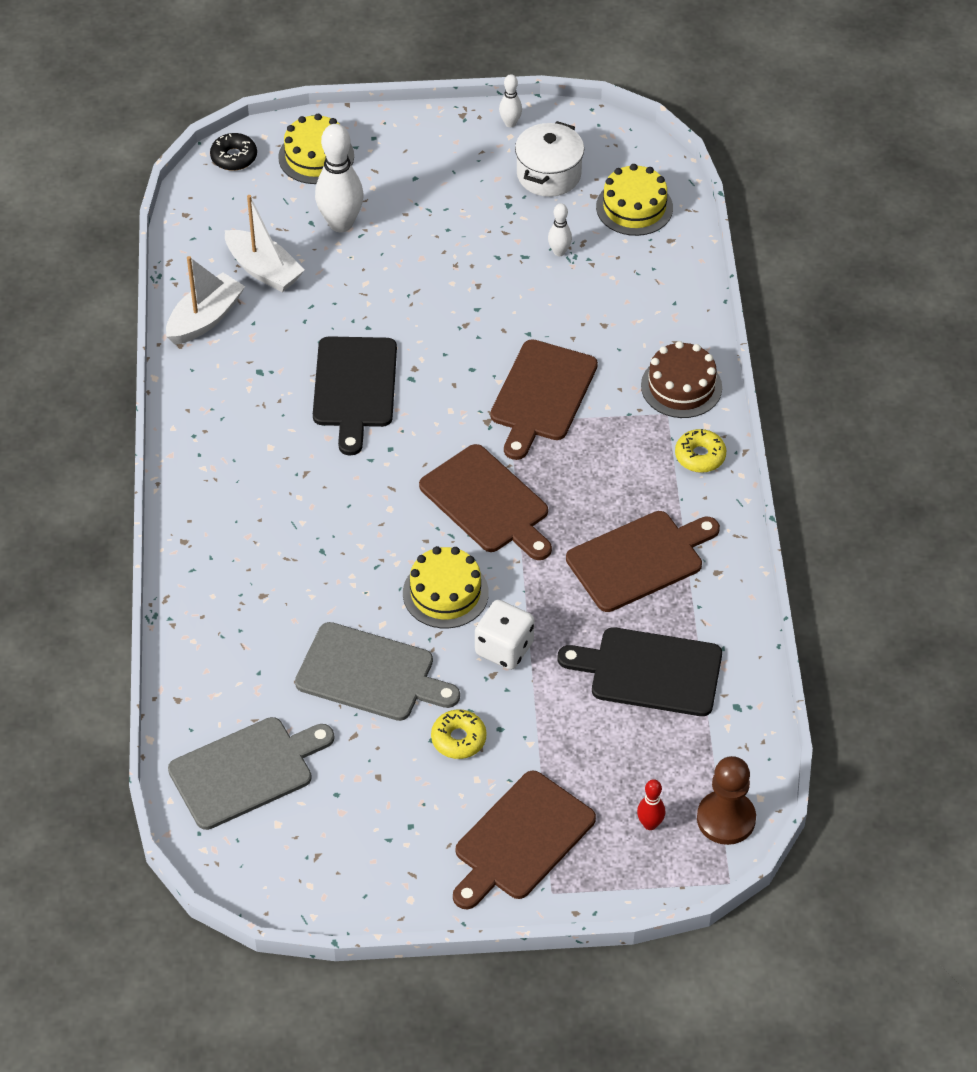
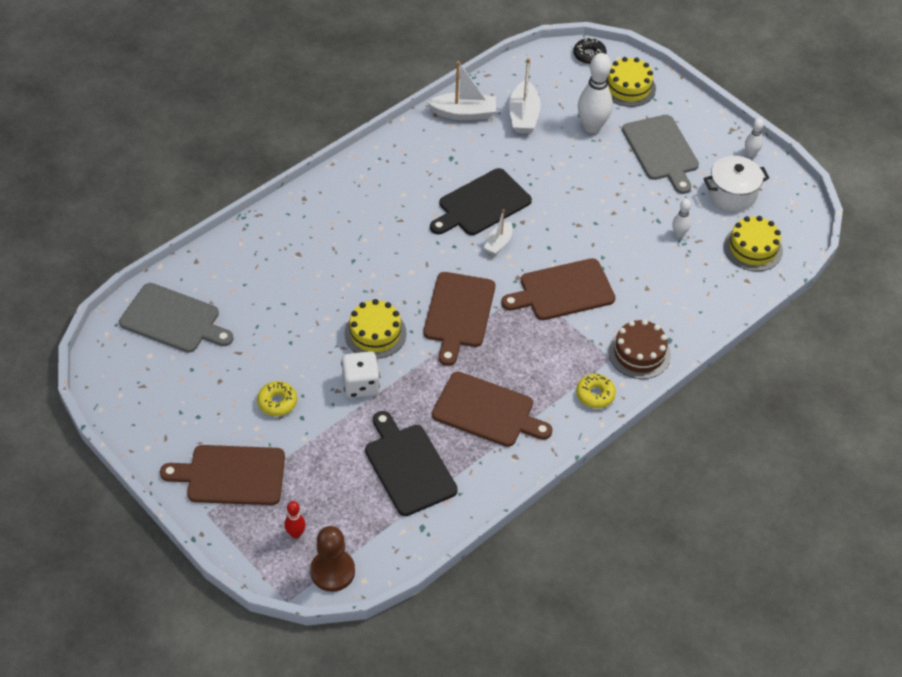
camera: 50 degrees right, 0 degrees up
(370, 674) = (287, 334): grey cutting board -> grey cutting board (661, 151)
(424, 408) = (498, 243): none -> white boat

